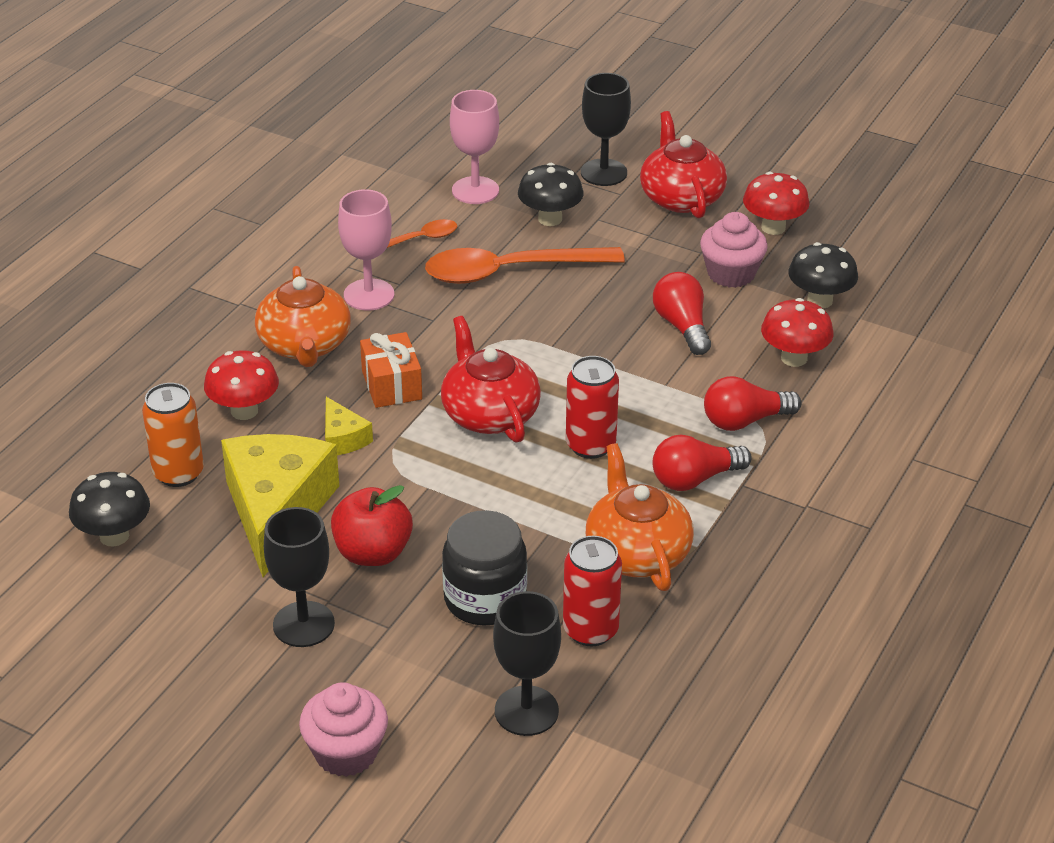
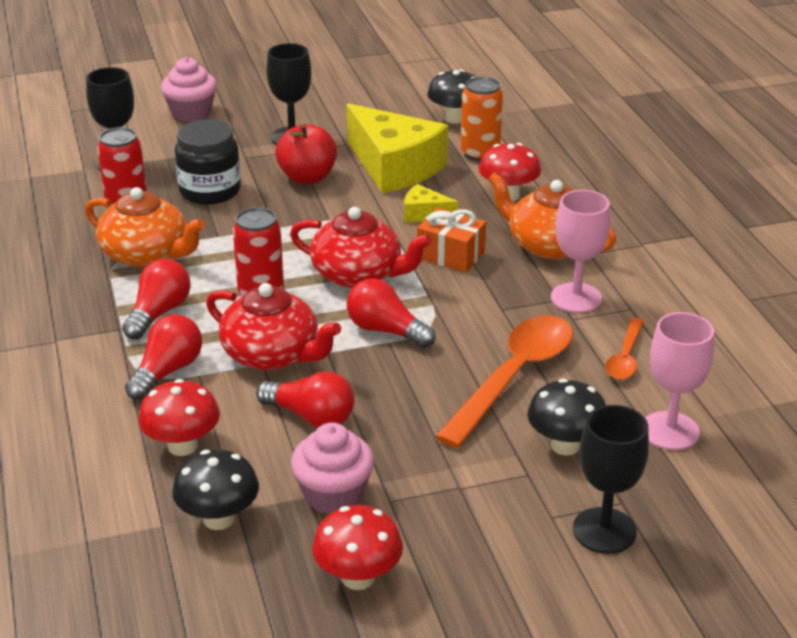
camera: 135 degrees right, 5 degrees down
(541, 354) = (386, 331): none -> red light bulb
(681, 197) = (492, 552): red teapot -> red teapot (272, 355)

